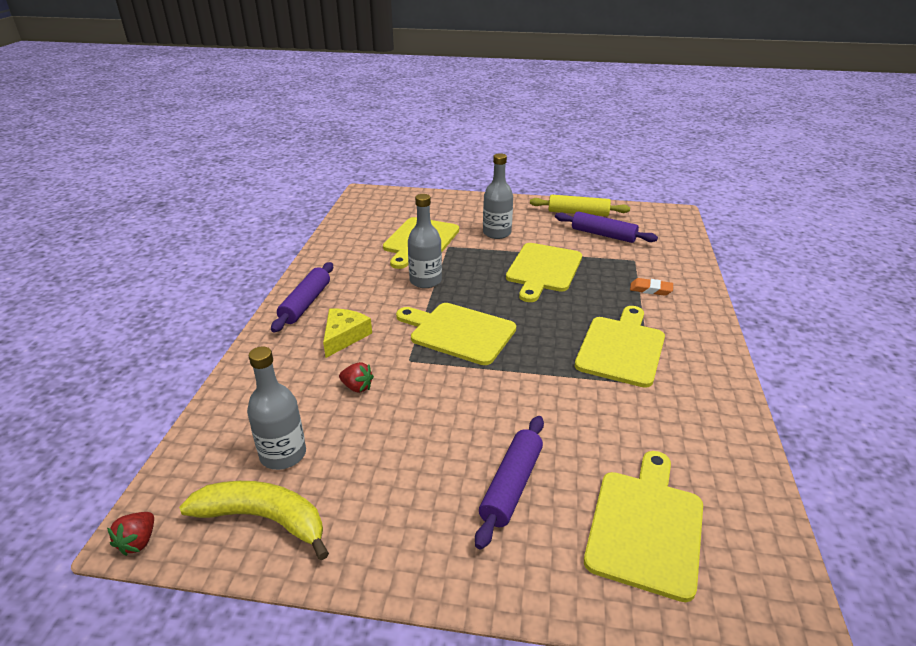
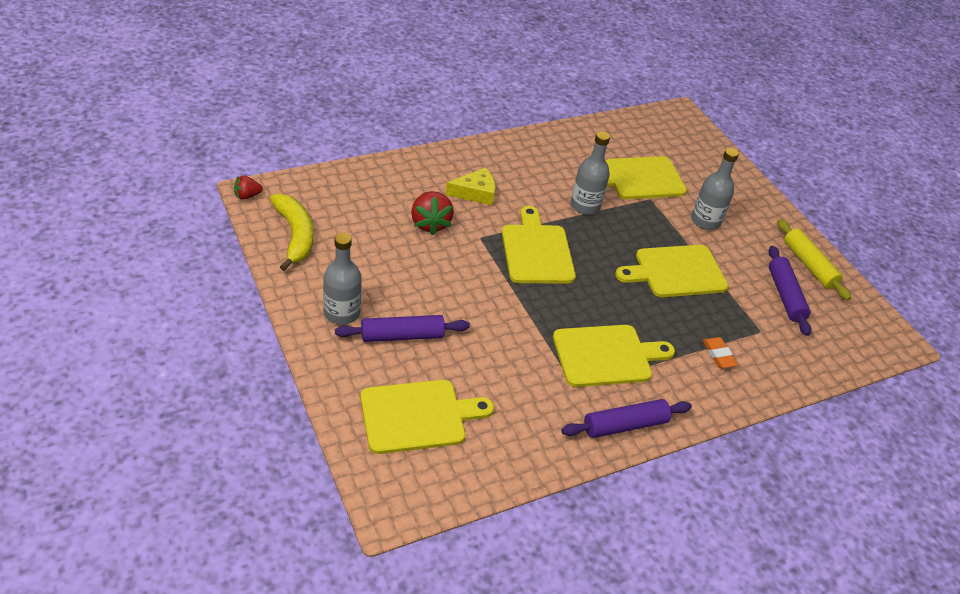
camera: 50 degrees right, 10 degrees up
(283, 454) = (346, 219): grey bottle -> grey bottle (342, 313)
(306, 303) = (493, 156): purple rolling pin -> purple rolling pin (625, 425)
(357, 387) = (430, 224): red strawberry -> red strawberry, size x1.75

